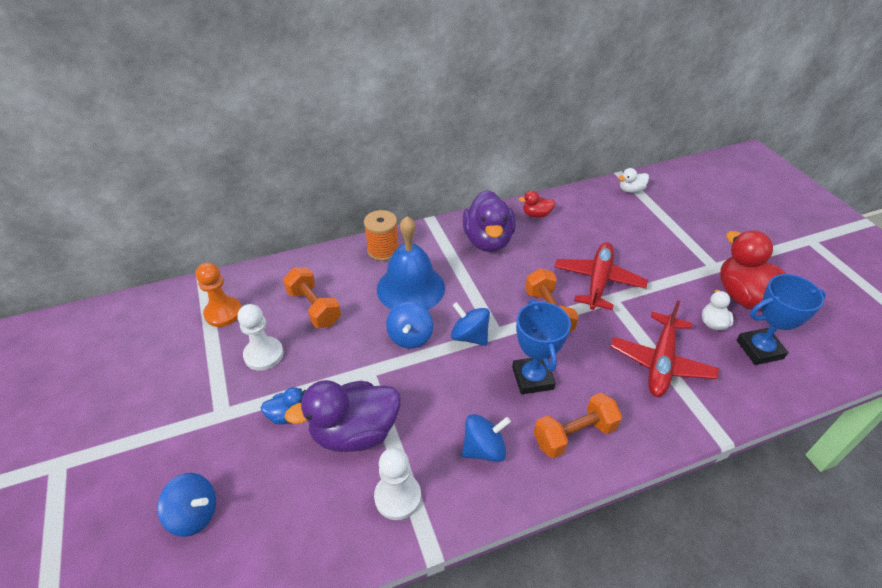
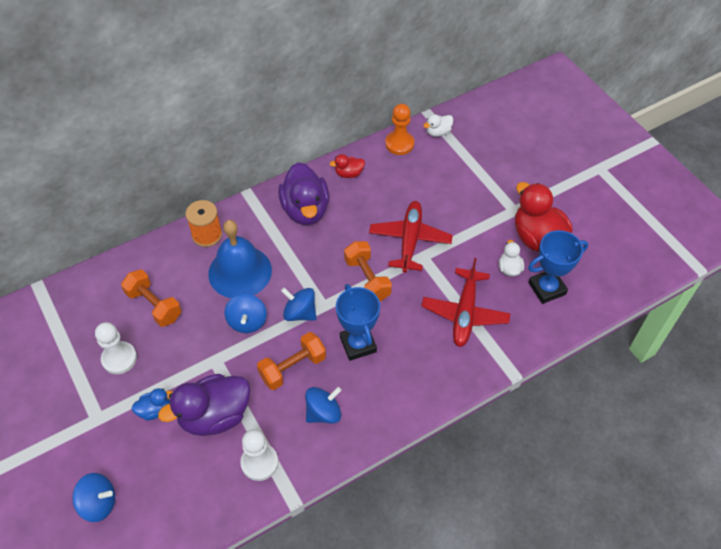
camera: 10 degrees left, 10 degrees up
(223, 313) = (70, 323): orange pawn -> orange pawn (399, 144)
(574, 434) = (395, 389): orange dumbbell -> orange dumbbell (293, 368)

